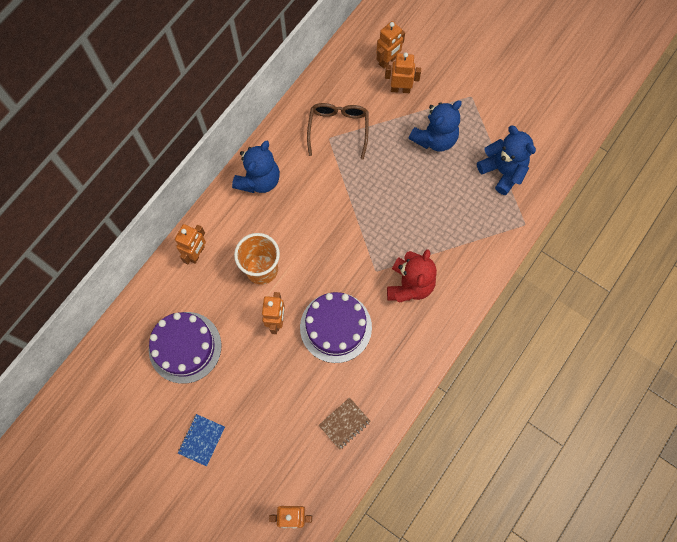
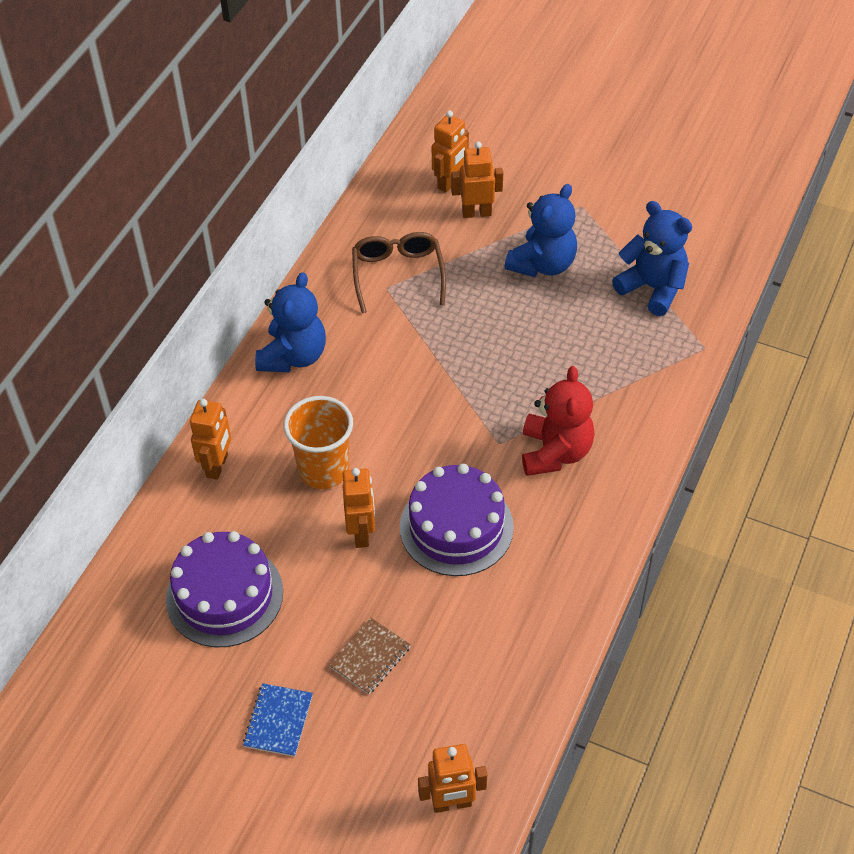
camera: 10 degrees left, 20 degrees down
(344, 423) = (502, 656): brown notebook -> brown notebook (370, 657)

